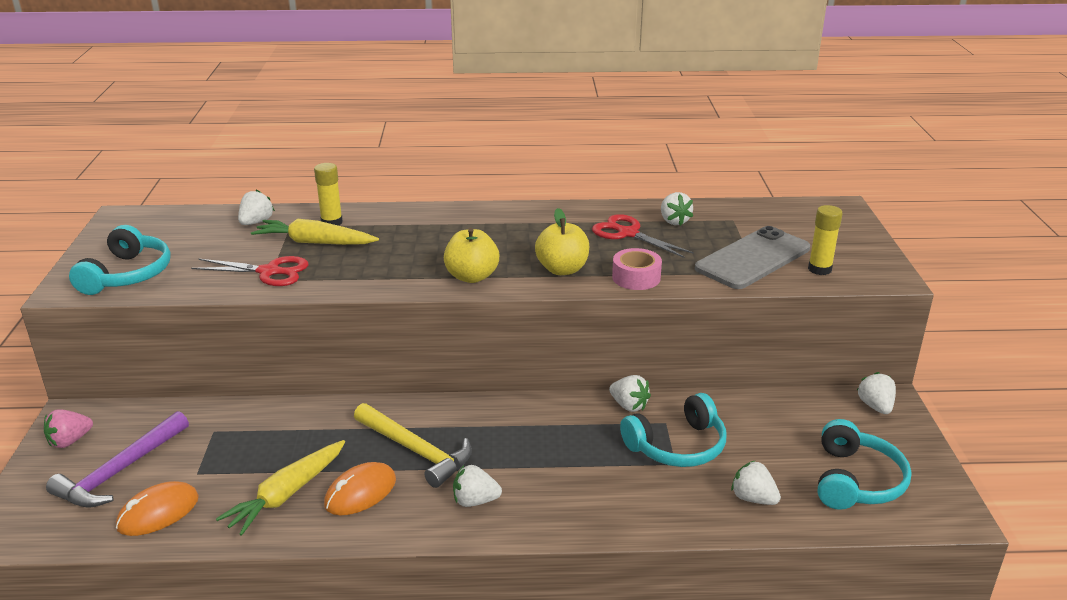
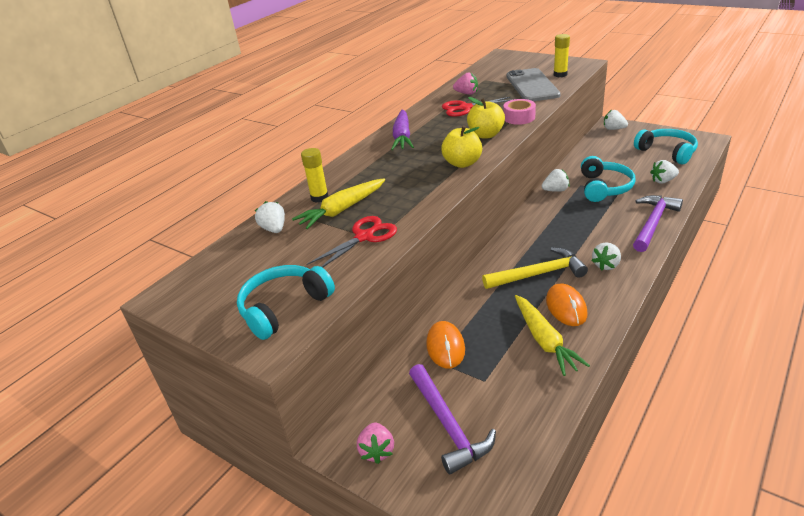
camera: 50 degrees left, 5 degrees up
(128, 275) = (284, 307): turquoise headphones -> turquoise headphones turned 90 degrees counterclockwise
(158, 512) = (520, 412): orange mouse -> orange mouse (445, 347)
(508, 220) = (402, 137): none -> purple carrot
(618, 518) = (653, 223): none -> purple hammer
(674, 221) = (466, 93): white strawberry -> pink strawberry

